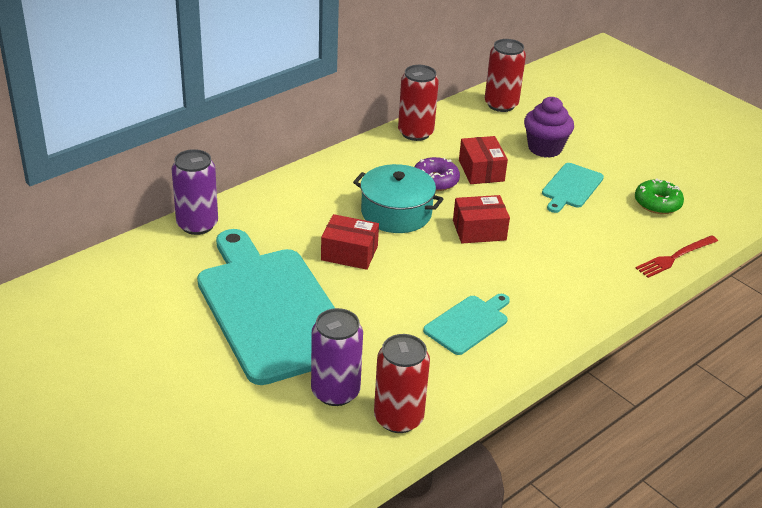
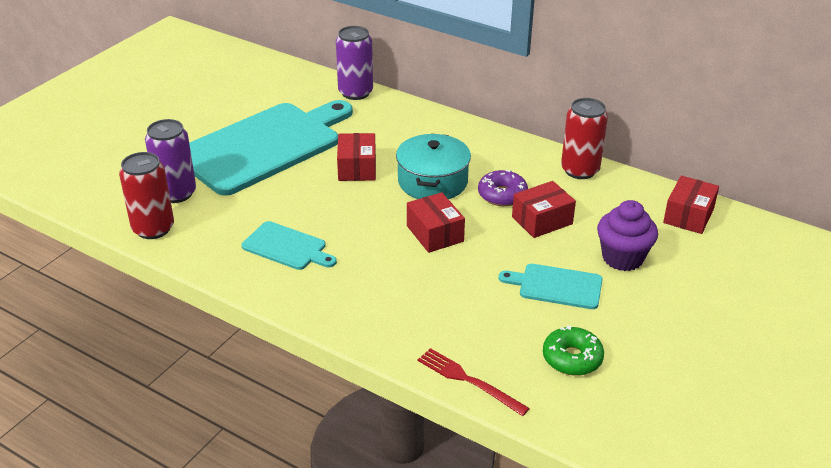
camera: 75 degrees right, 0 degrees up
(501, 104) = (688, 216): red can -> red box

